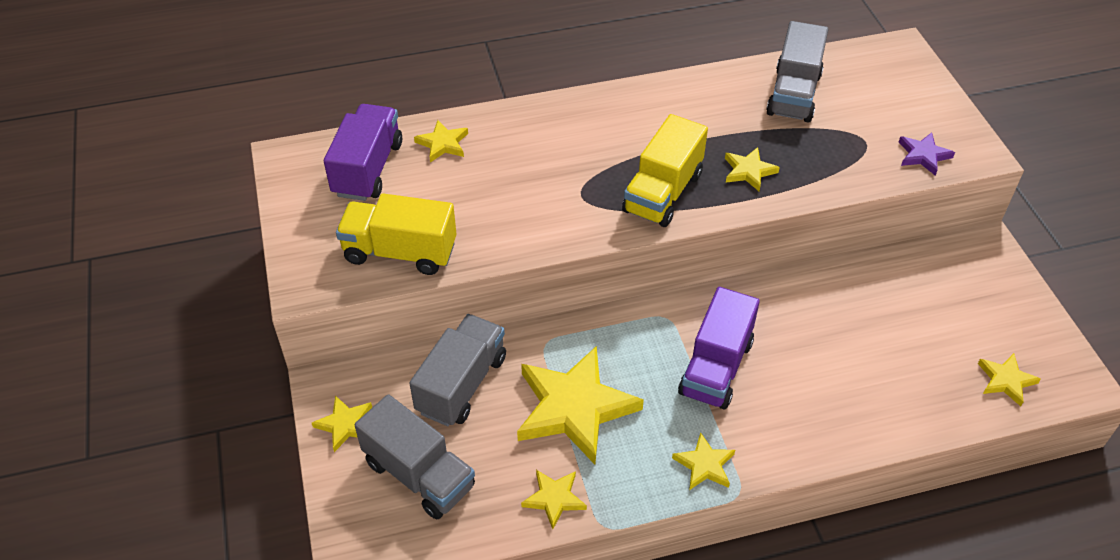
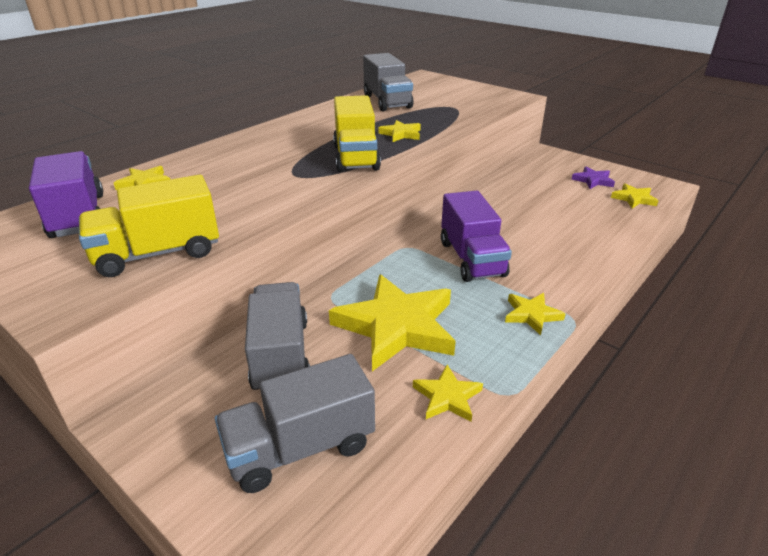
camera: 35 degrees left, 15 degrees down
(345, 425) = (179, 446): yellow star -> none
(419, 474) = (300, 447): grey truck -> grey truck turned 150 degrees clockwise
(923, 155) = (491, 103): purple star -> purple star (593, 180)

